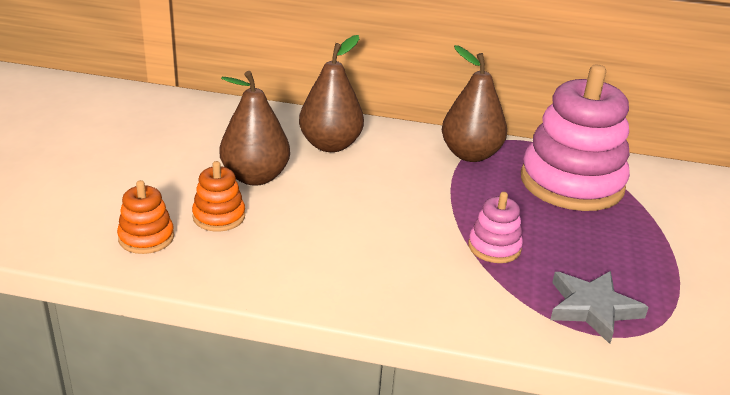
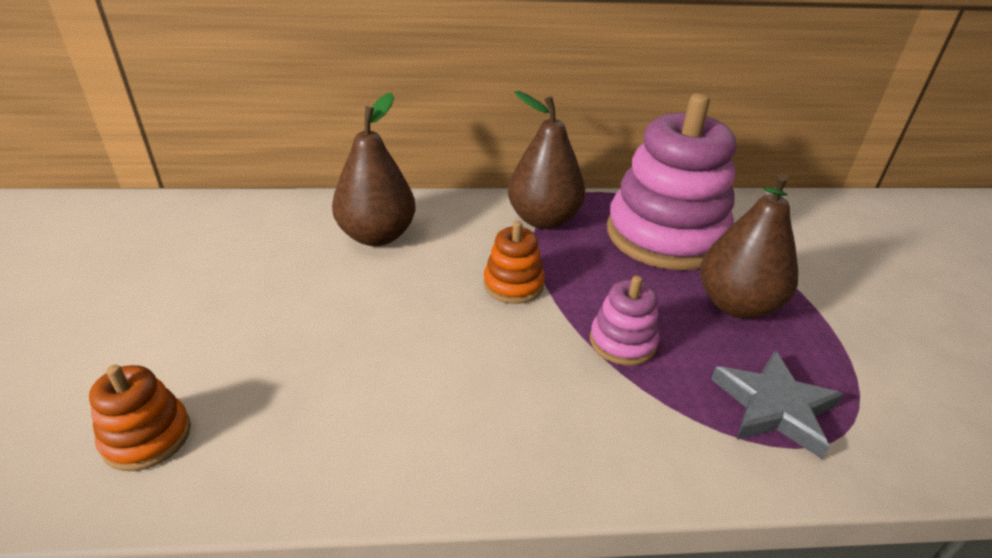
camera: 15 degrees left, 5 degrees up
(219, 217) = (253, 374): orange stacking toy -> orange stacking toy (513, 284)
(255, 177) = (291, 300): brown pear -> brown pear (736, 305)

